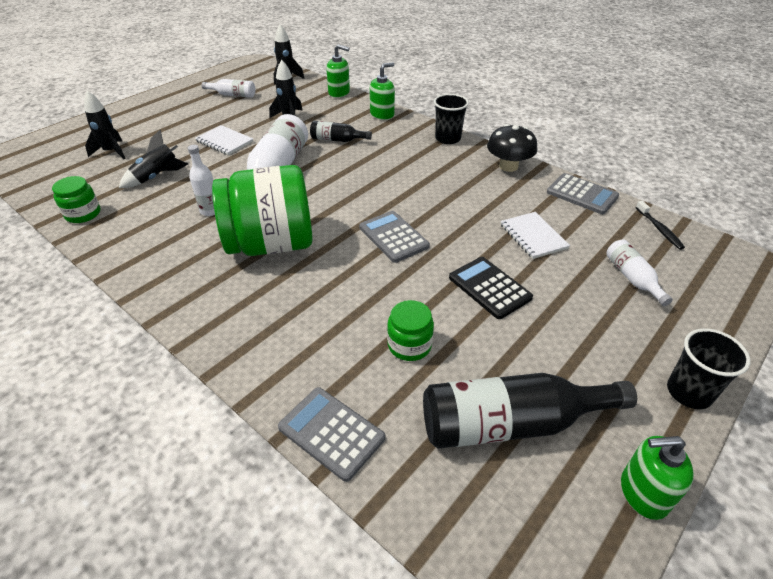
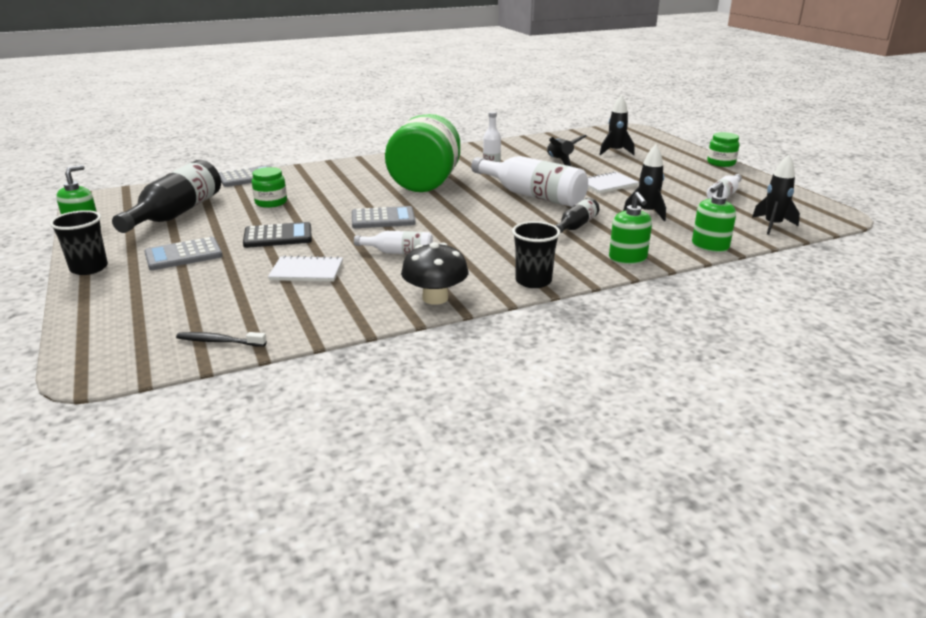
camera: 115 degrees right, 15 degrees down
(83, 214) = (524, 144): green jar -> green jar (721, 163)
(582, 194) = (332, 321): grey calculator -> grey calculator (183, 255)
(632, 278) = (194, 294): white bottle -> white bottle (399, 252)

